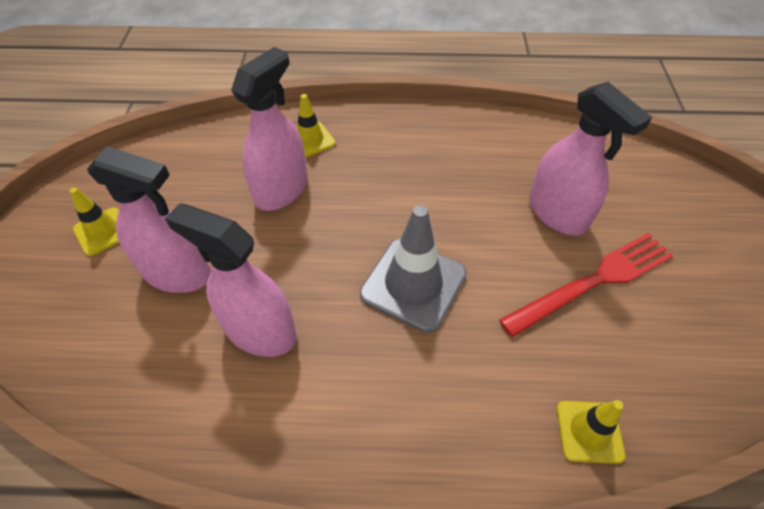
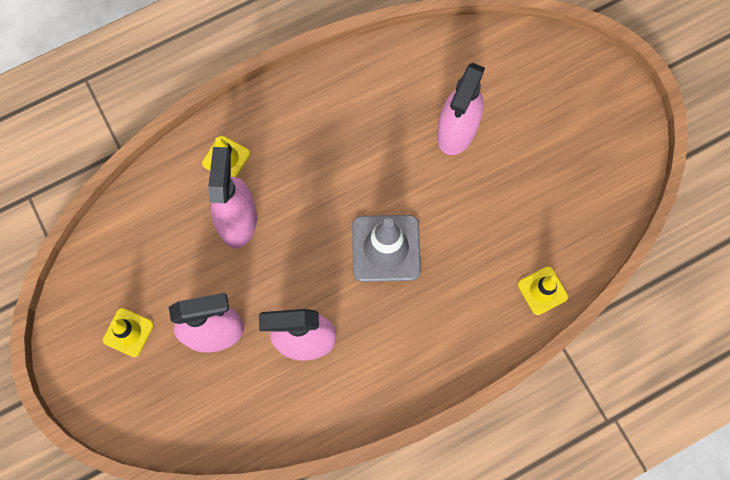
camera: 30 degrees left, 20 degrees up
(557, 214) = (456, 131): pink spray bottle -> pink spray bottle turned 90 degrees clockwise
(593, 282) = (504, 180): red fork -> none

